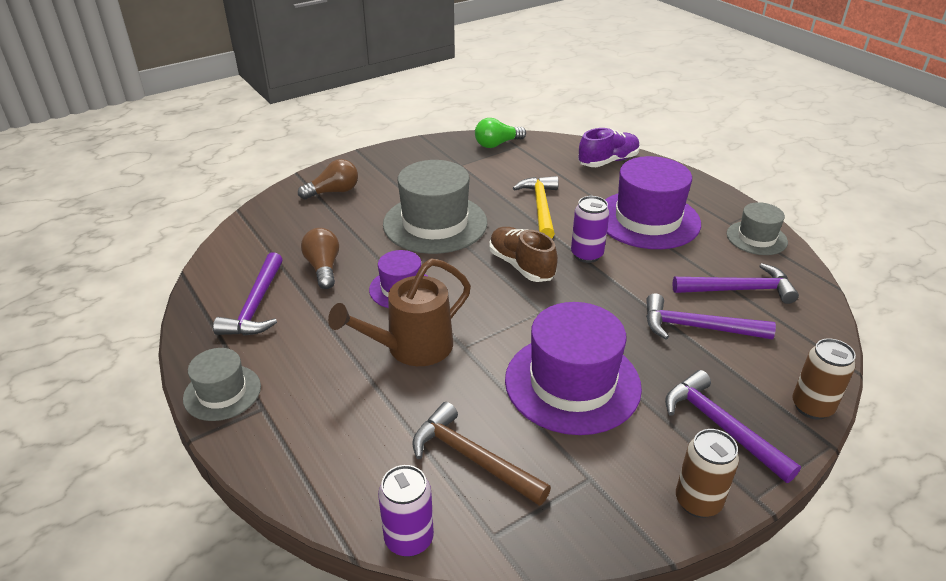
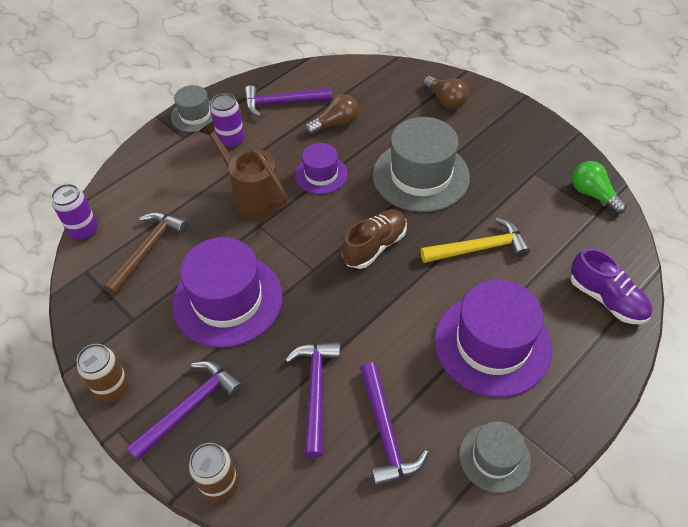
camera: 80 degrees right, 15 degrees up
(587, 255) = (407, 294): purple can -> purple can (231, 140)

